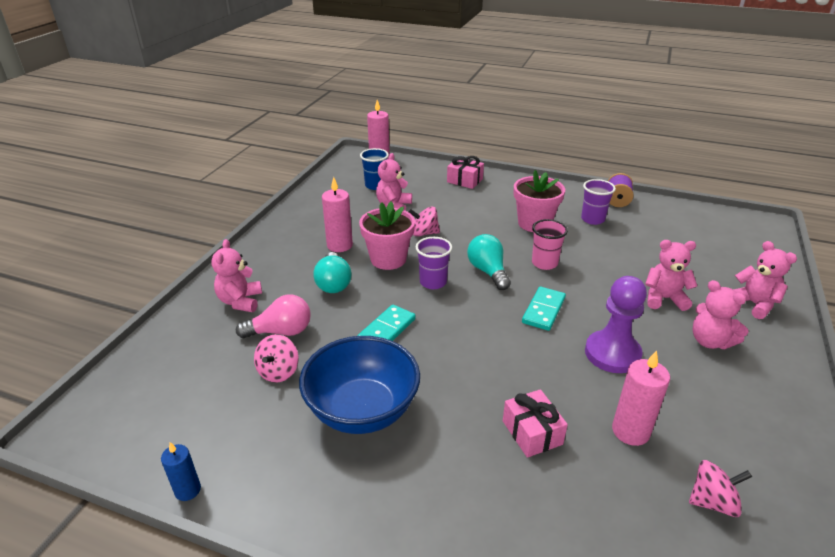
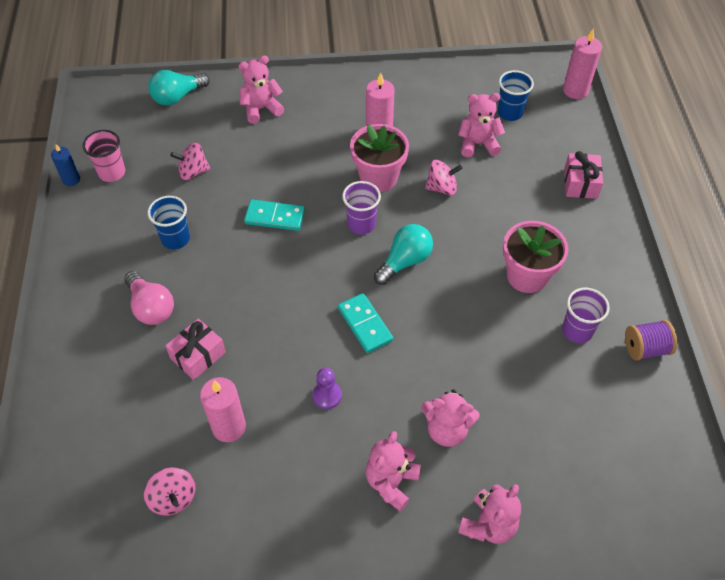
camera: 65 degrees right, 20 degrees up
(281, 332) = (238, 151): pink light bulb -> pink light bulb (151, 307)
(333, 283) = (318, 155): turquoise light bulb -> turquoise light bulb (177, 97)
(362, 410) = (175, 239): blue bowl -> blue cup
(424, 233) = (442, 188): pink spinning top -> pink spinning top turned 105 degrees clockwise
(543, 310) = (365, 324): turquoise domino -> turquoise domino turned 60 degrees clockwise
(544, 263) = (449, 305): pink cup -> pink cup (112, 173)
(612, 353) = (327, 395): purple pawn -> purple pawn, size x0.52
(664, 298) = (447, 429): pink teddy bear -> pink teddy bear turned 120 degrees clockwise

